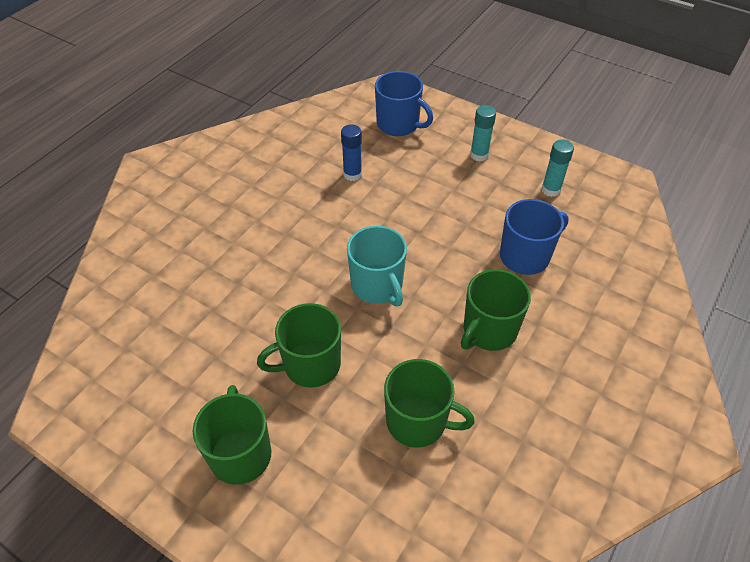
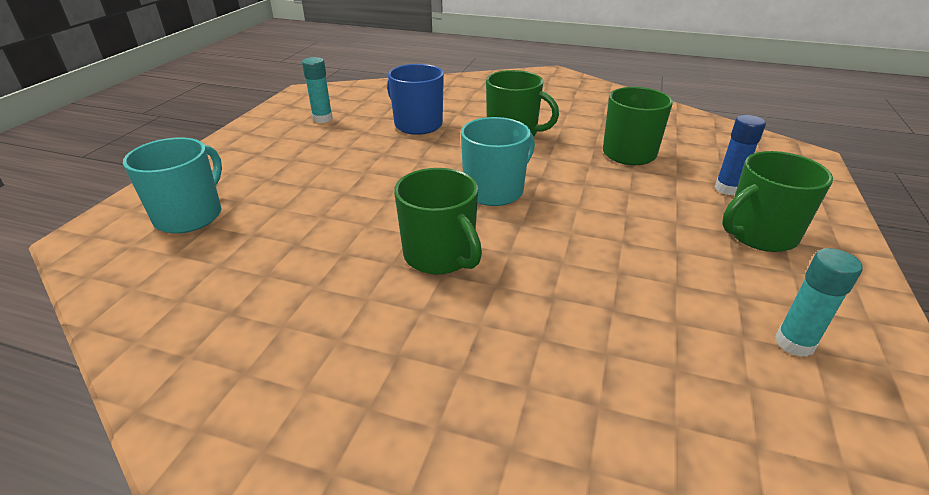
camera: 105 degrees left, 15 degrees down
(310, 364) = (624, 213): green mug -> green mug (440, 255)
(352, 174) = (305, 237): blue glue stick -> blue glue stick (727, 188)
(398, 124) = (190, 216): blue mug -> turquoise mug
(479, 155) = (265, 156): turquoise glue stick -> turquoise glue stick (794, 343)

